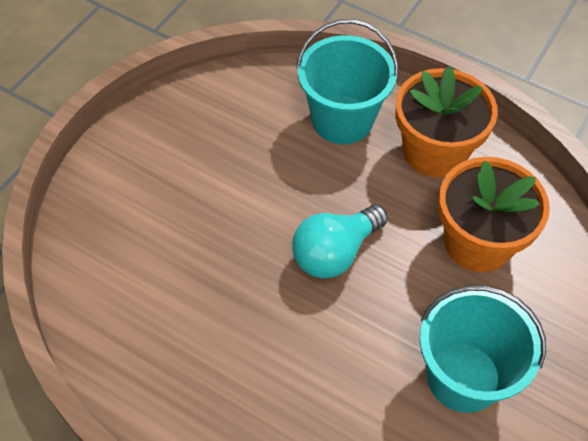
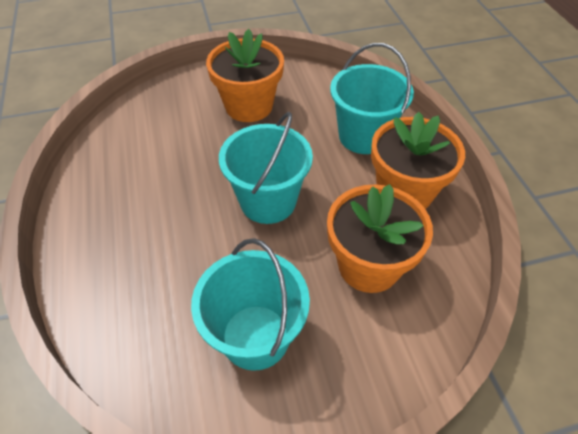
camera: 45 degrees right, 5 degrees down
(195, 166) = (249, 106): none -> orange flower pot
(335, 252) = (268, 201): turquoise light bulb -> turquoise bucket

